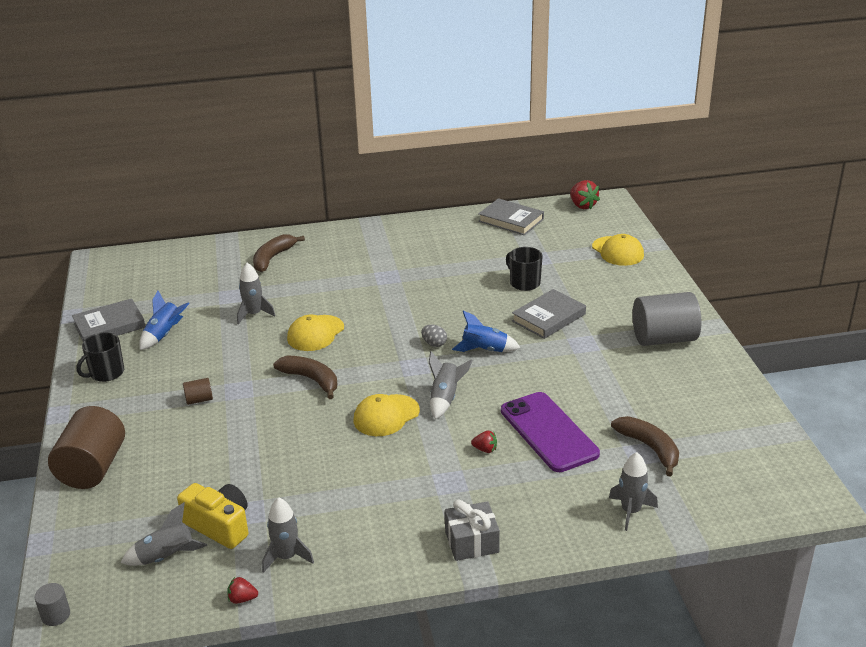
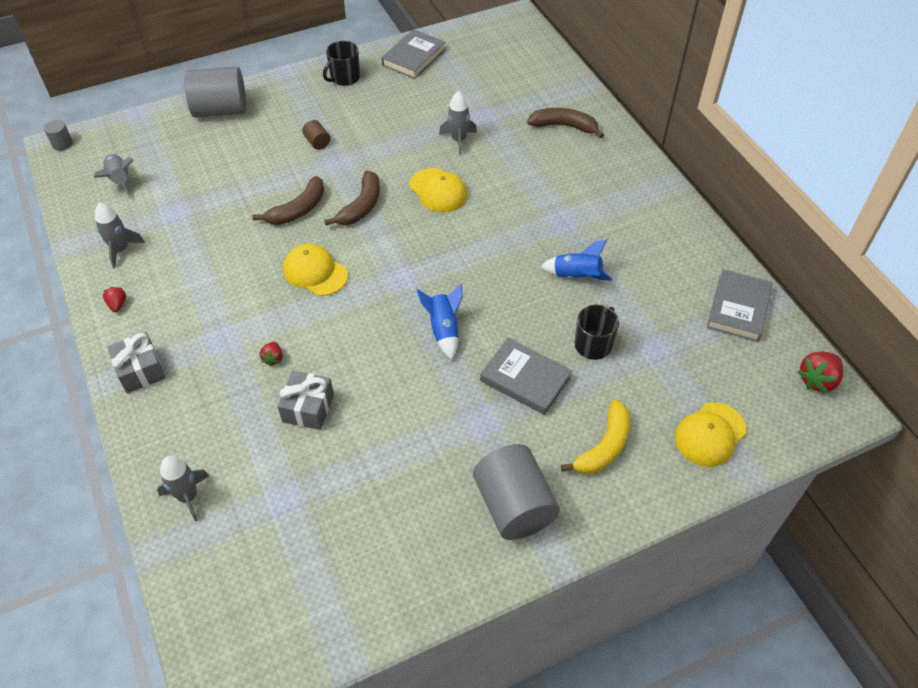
camera: 75 degrees right, 20 degrees up
(92, 468) = (220, 110): brown cylinder -> grey cylinder
(106, 373) = (344, 78): black mug -> black mug turned 75 degrees counterclockwise
(109, 325) = (414, 57): grey book -> grey book turned 75 degrees clockwise
(164, 335) = (408, 93): blue rocket -> blue rocket (576, 276)
(219, 526) = (156, 200): yellow camera -> none
(242, 599) = (74, 236): red strawberry -> red strawberry (117, 304)
(315, 333) = (438, 190): yellow cap -> yellow cap turned 150 degrees counterclockwise
(434, 344) = (444, 285): grey egg -> none
(445, 398) = (350, 312): grey rocket -> none
(548, 432) = (308, 408): purple phone -> grey gift
(619, 293) = (604, 446): none -> yellow banana
(649, 448) = (293, 506): brown banana -> brown banana (298, 209)

